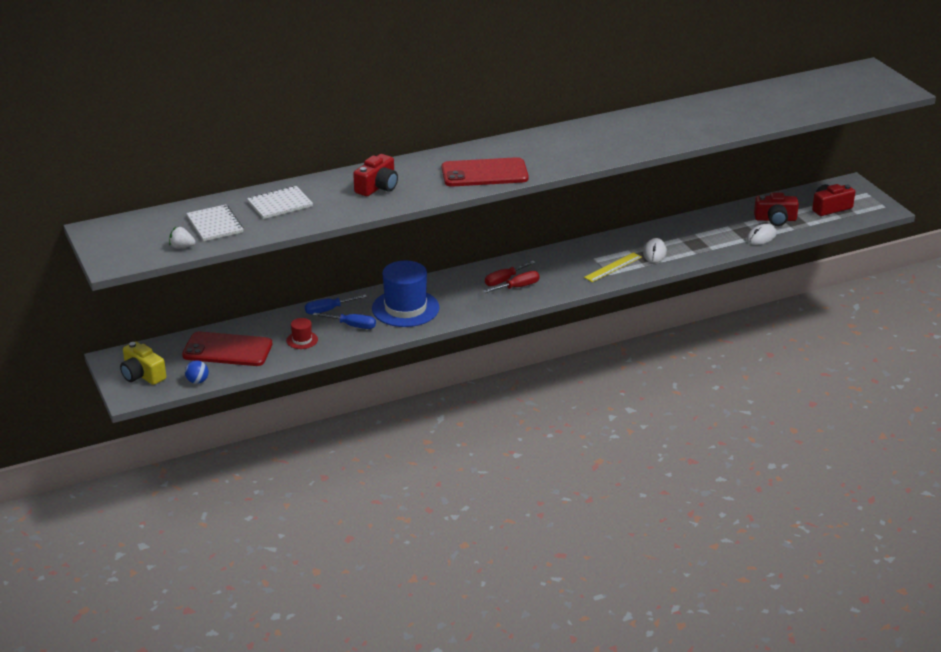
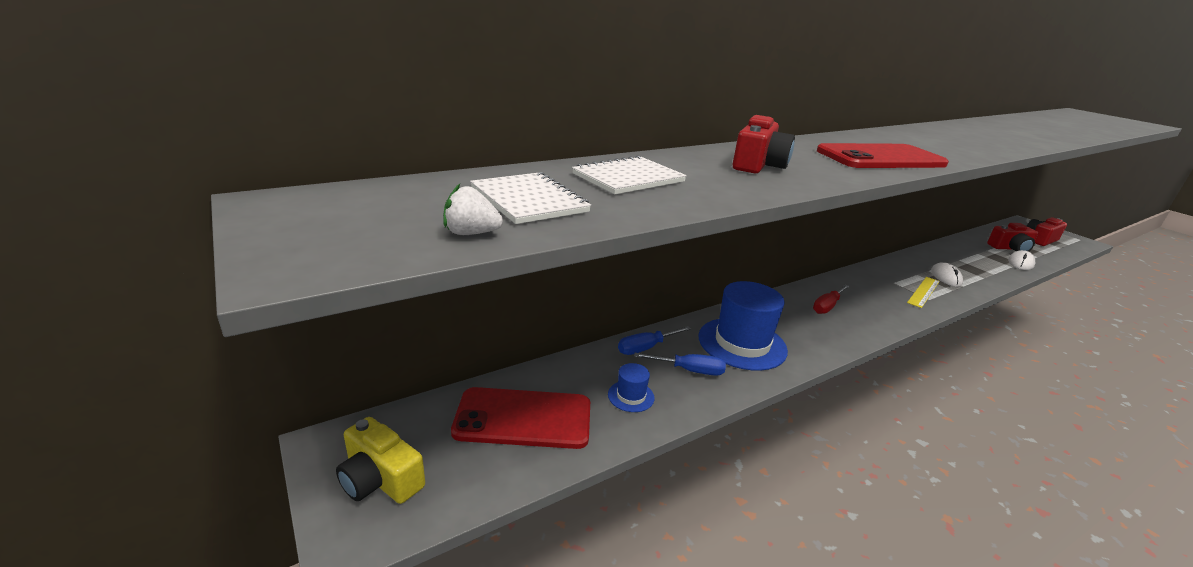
camera: 10 degrees left, 5 degrees down
(197, 381) = (483, 489): blue ball -> none
(302, 340) = (631, 396): red hat -> blue hat
(517, 287) = (849, 314): red screwdriver -> none

